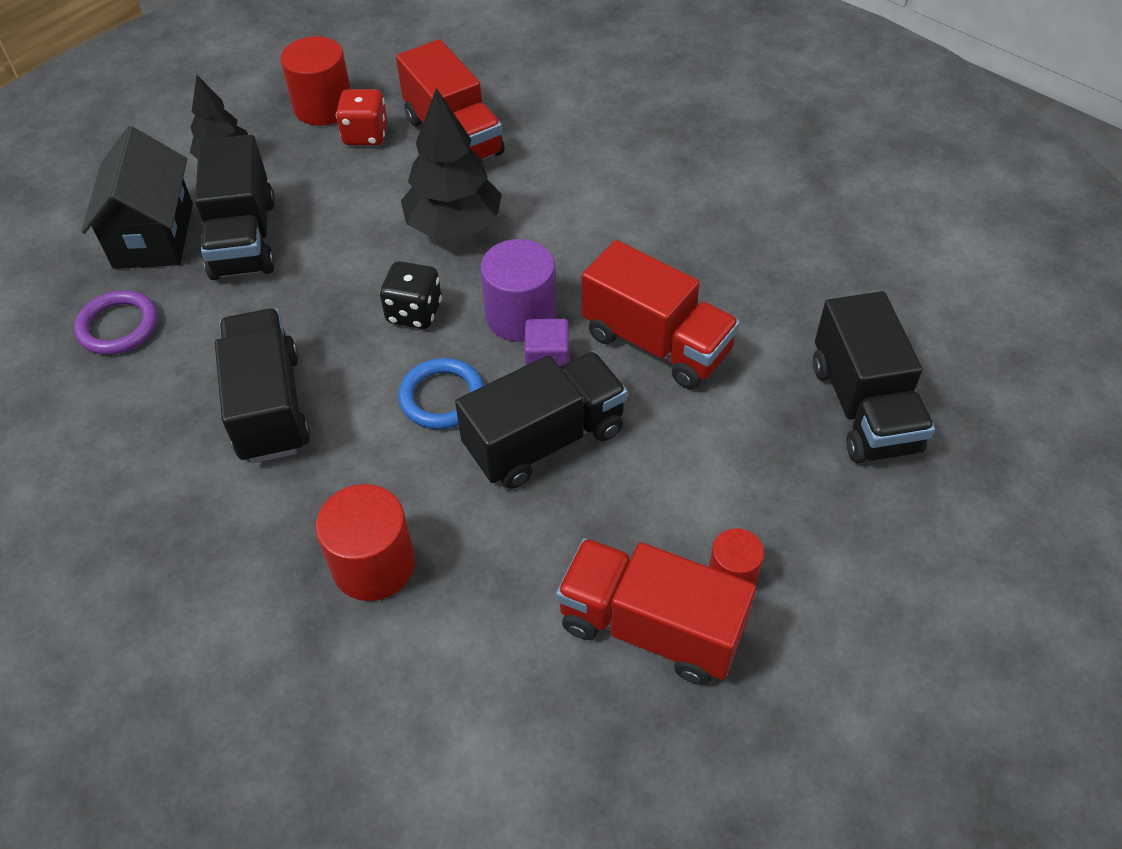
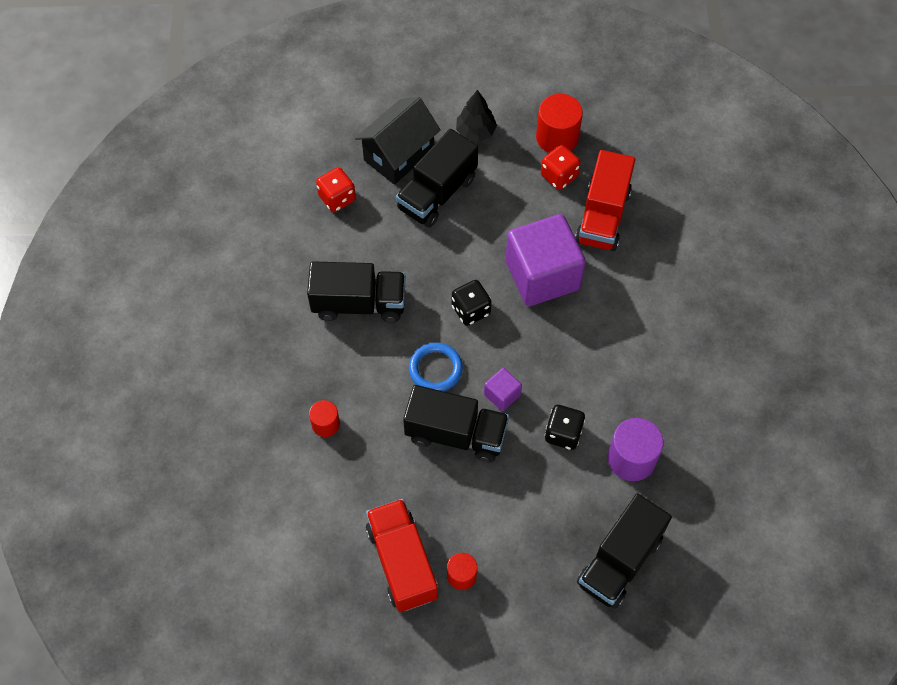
camera: 45 degrees right, 10 degrees up
(118, 326) = (337, 198): purple ring -> red dice
(269, 406) = (359, 303): black truck -> black truck turned 60 degrees clockwise
(373, 564) = (325, 424): red cylinder -> red cylinder, size x0.59
(454, 226) = (542, 275): black tree -> purple cube
(521, 316) = (517, 358): purple cylinder -> purple cylinder (631, 459)
(656, 343) = (563, 433): red truck -> black dice

